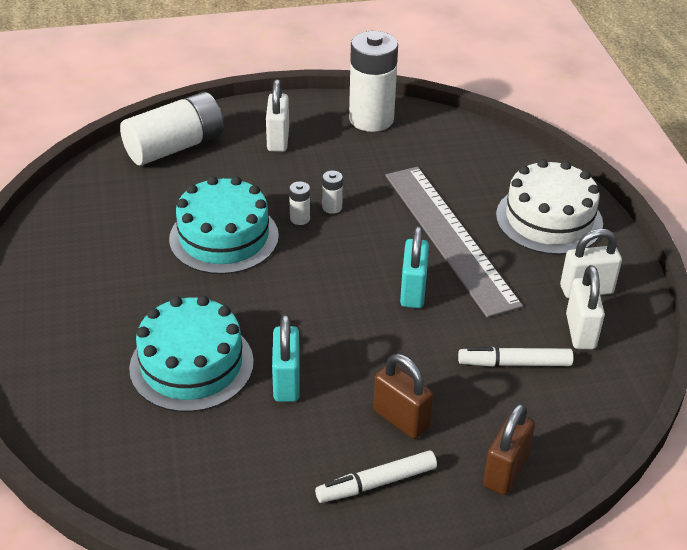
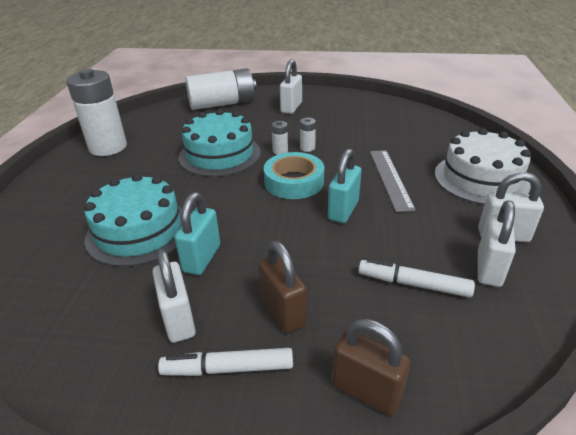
camera: 20 degrees right, 5 degrees down
(302, 451) = (178, 320): none -> white padlock
(339, 262) = (294, 182): none -> turquoise tape
(371, 119) = (362, 104): white battery -> white battery (108, 147)
(449, 237) = (390, 178): grey ruler -> grey ruler, size x0.58
(505, 471) = (366, 391): brown padlock -> brown padlock turned 75 degrees clockwise

